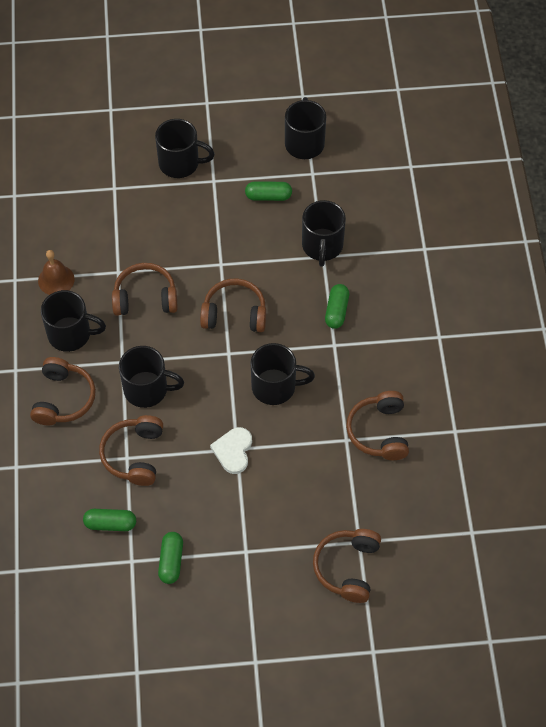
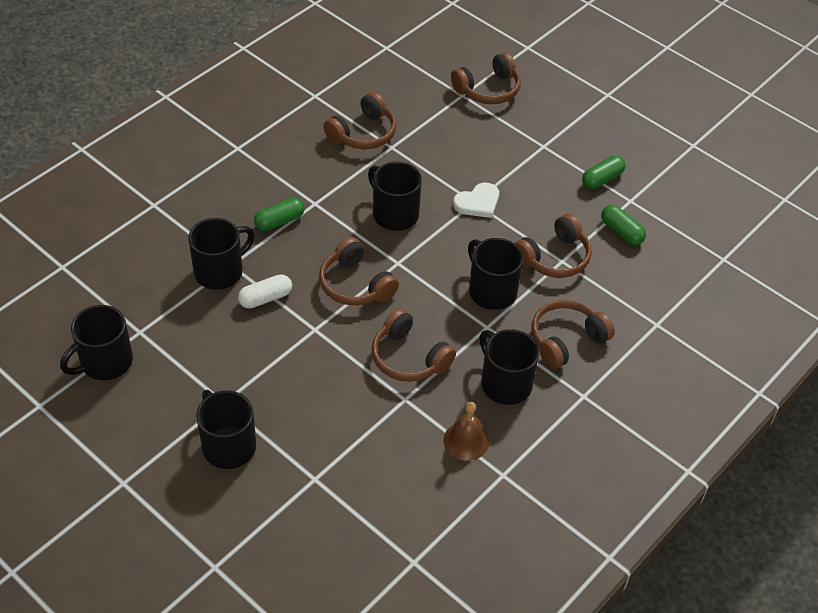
camera: 135 degrees left, 10 degrees down
(268, 196) = (200, 346): green capsule -> none
(273, 255) = (265, 298): none -> white capsule

